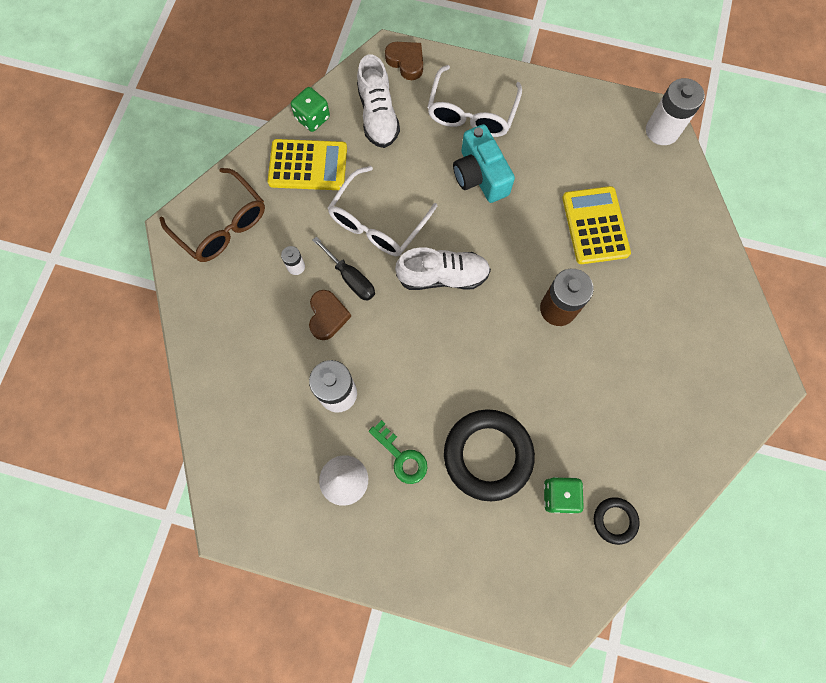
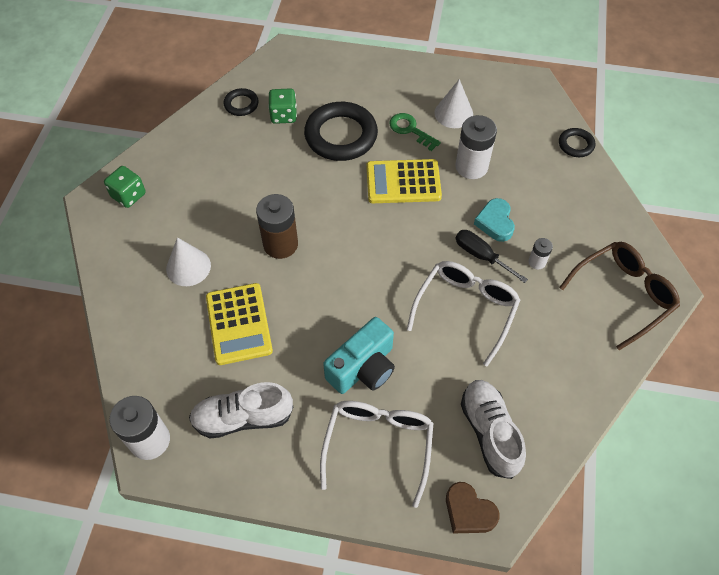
camera: 175 degrees right, 15 degrees down
(207, 415) = (576, 145): none -> black ring
(222, 225) = (623, 294): brown glasses -> brown glasses turned 105 degrees clockwise
(308, 165) = (554, 364): yellow calculator -> yellow calculator (403, 182)
(312, 118) = (566, 422): green dice -> green dice (129, 195)
(327, 316) = (495, 222): brown heart -> turquoise heart
(443, 276) = (392, 264): white shoe -> white shoe (243, 418)
(480, 176) = (363, 368): turquoise camera -> turquoise camera turned 75 degrees clockwise
(651, 290) = (188, 267): none -> white cone

